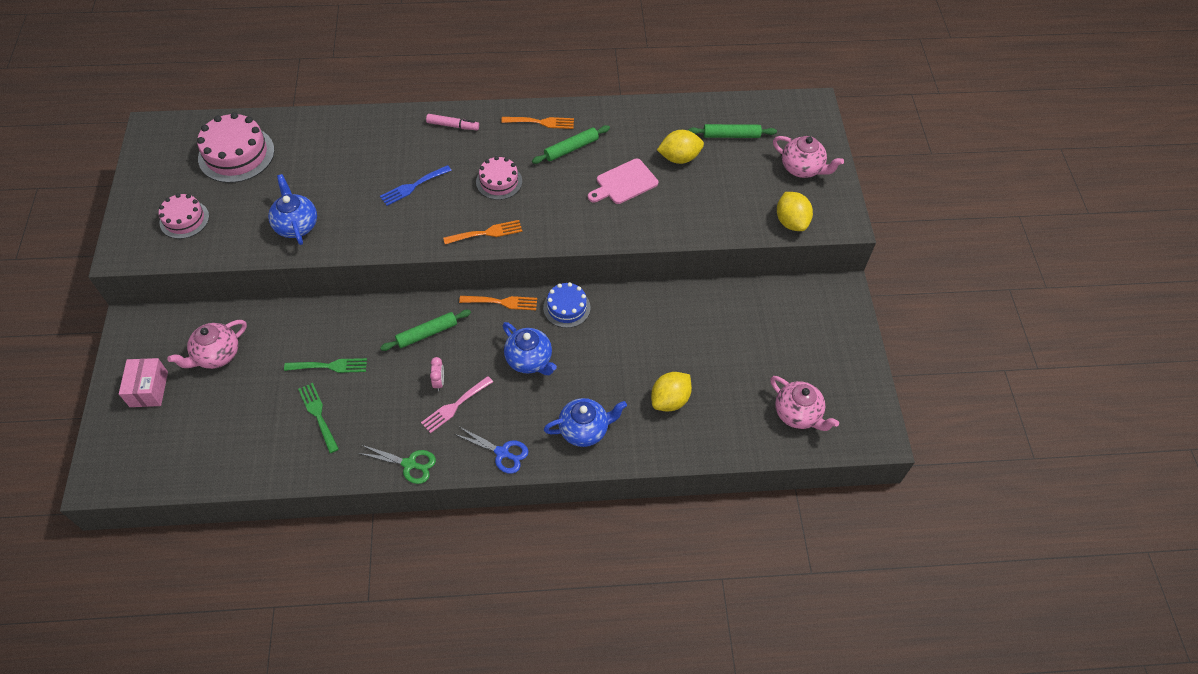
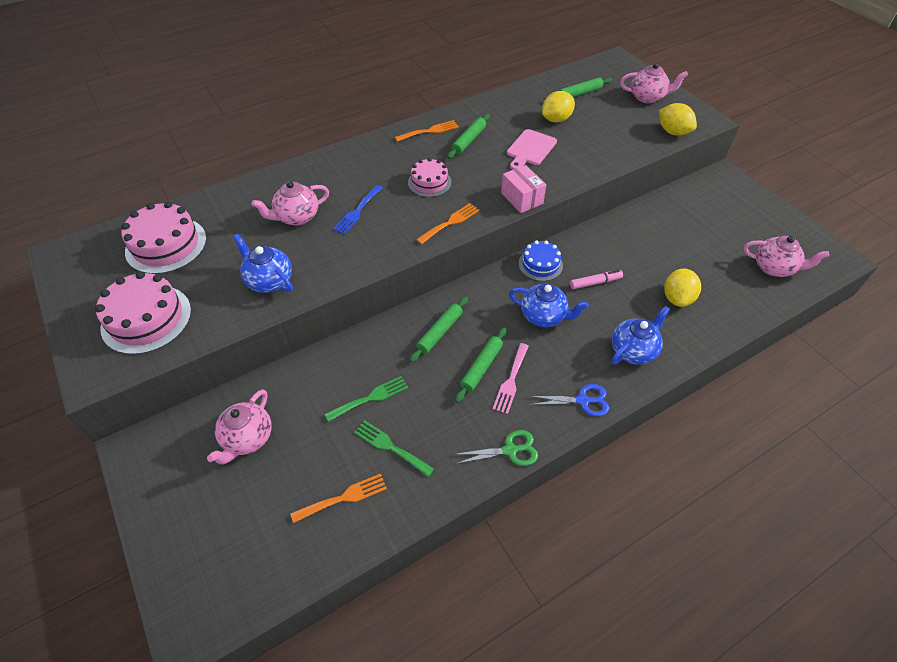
camera: 25 degrees left, 5 degrees down
(149, 389) = (192, 505): pink box -> pink box (522, 198)
(184, 219) = (146, 319): pink cake -> pink cake, size x1.63
(358, 171) = (297, 217): none -> pink teapot
(439, 382) = (481, 367): pink clock -> green rolling pin
(453, 125) = (357, 157): pink marker -> pink marker (595, 282)
(502, 302) = (485, 281): orange fork -> orange fork (344, 497)

